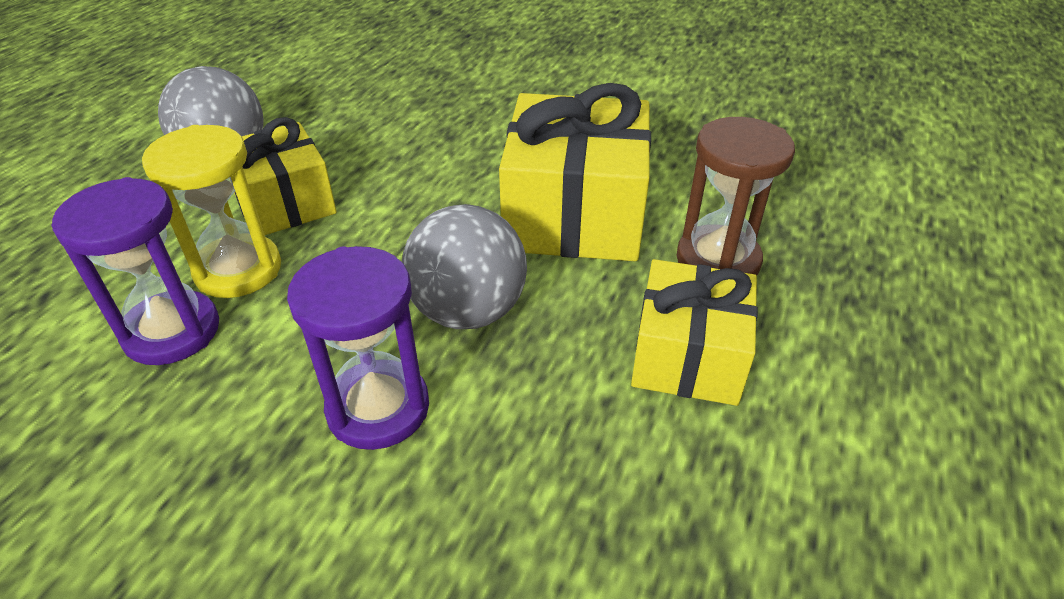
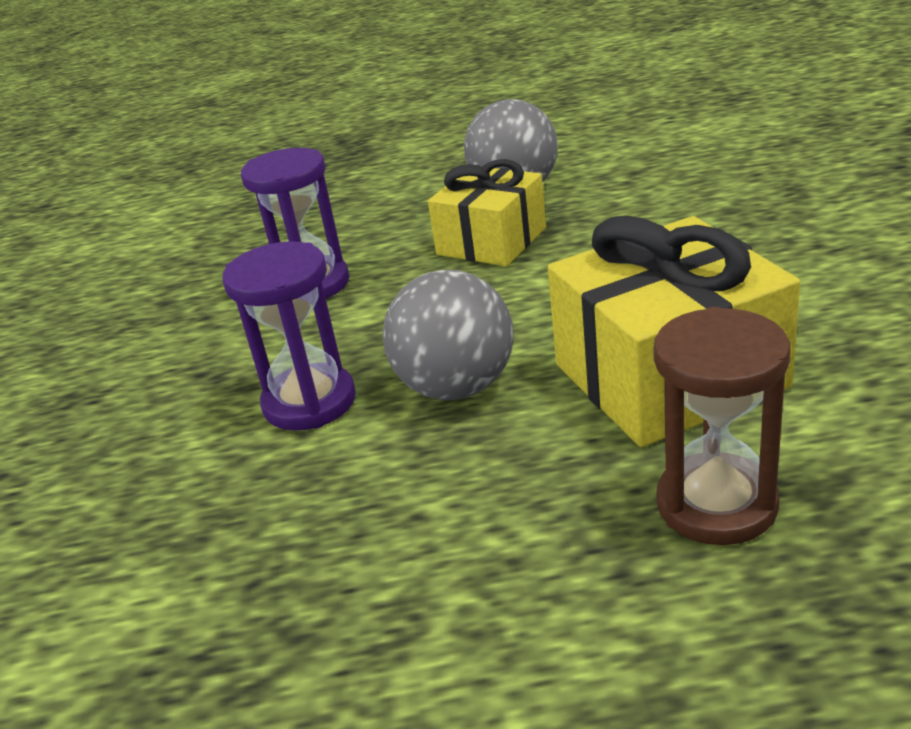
camera: 65 degrees right, 10 degrees down
(238, 270) = (395, 269): yellow hourglass -> none
(688, 356) = (527, 544): yellow gift -> none

